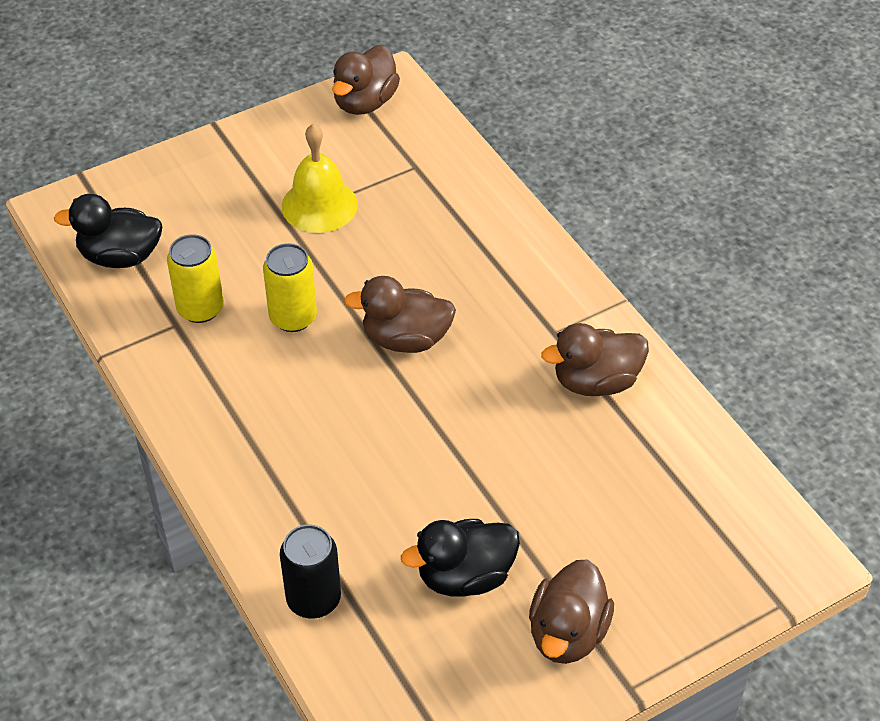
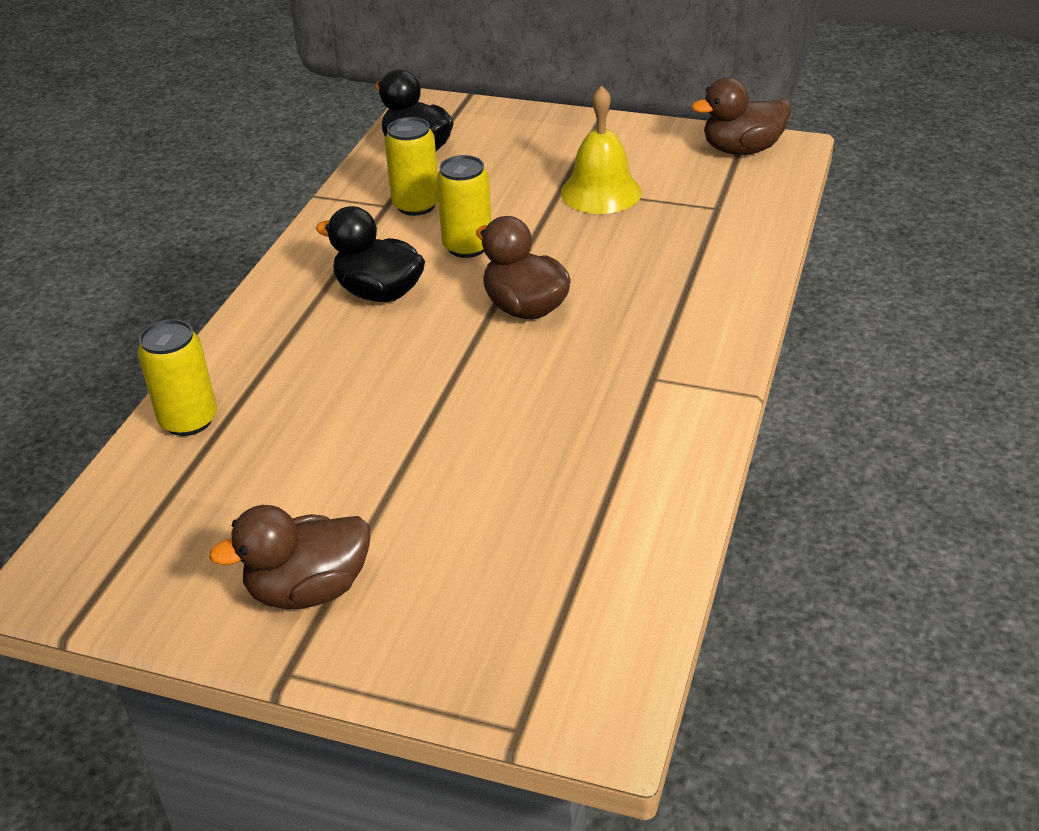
camera: 50 degrees right, 10 degrees down
(313, 599) = (188, 420): black can -> yellow can
(465, 576) = (305, 488): black duck -> black duck (379, 293)
(596, 381) = (631, 434): brown duck -> none

